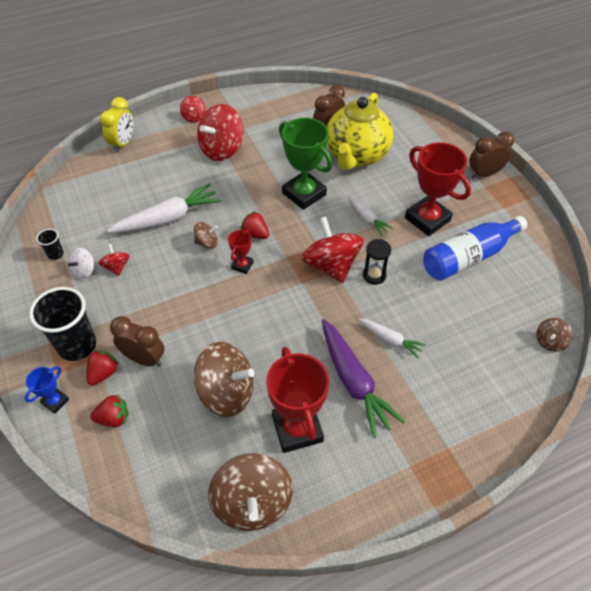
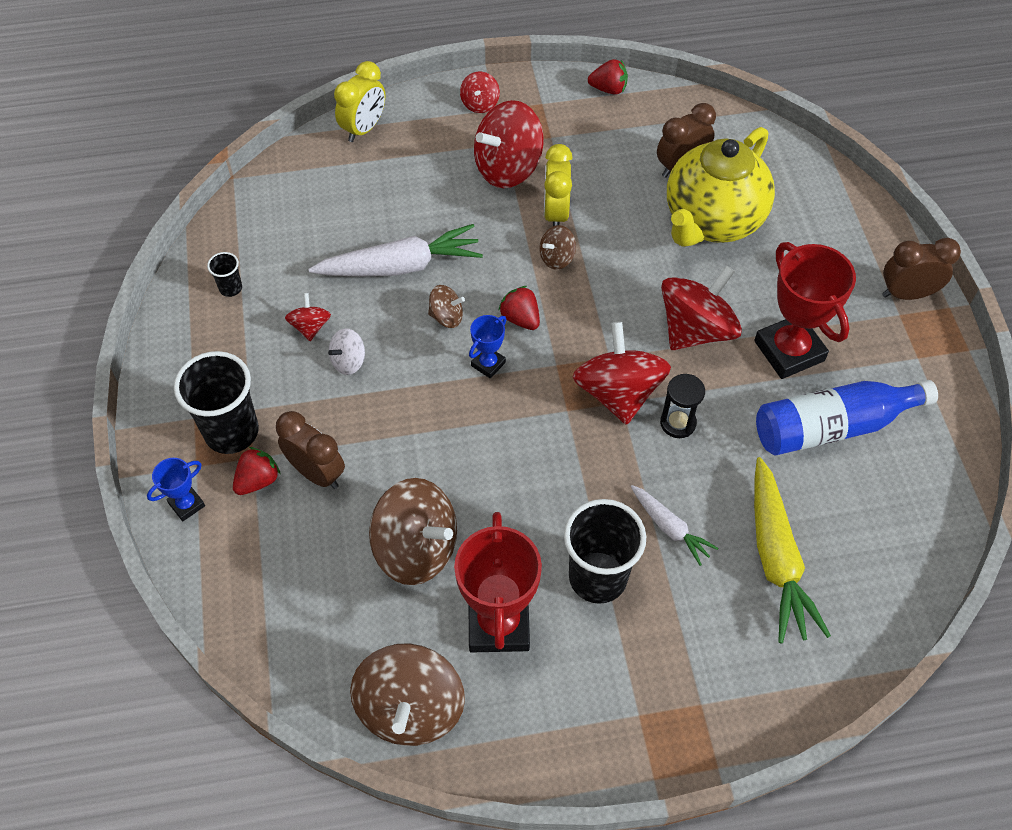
camera: 15 degrees right, 5 degrees up
(84, 271) = (265, 322): white spinning top -> white spinning top (348, 361)
(114, 418) = (257, 547): red strawberry -> red strawberry (608, 89)
(242, 265) = (488, 364): red trophy -> blue trophy
(259, 169) = (556, 213): none -> yellow clock
(304, 194) = (612, 268): green trophy -> none
(354, 382) = (598, 577): purple carrot -> black cup
(367, 219) = (696, 330): white carrot -> red spinning top
(463, 343) = (776, 559): none -> yellow carrot
(550, 341) = (910, 588): brown spinning top -> brown spinning top (557, 258)

